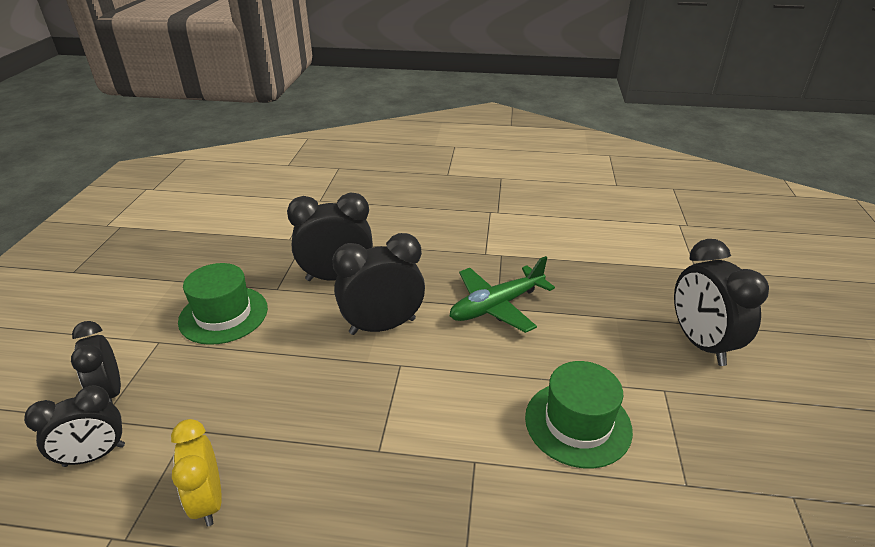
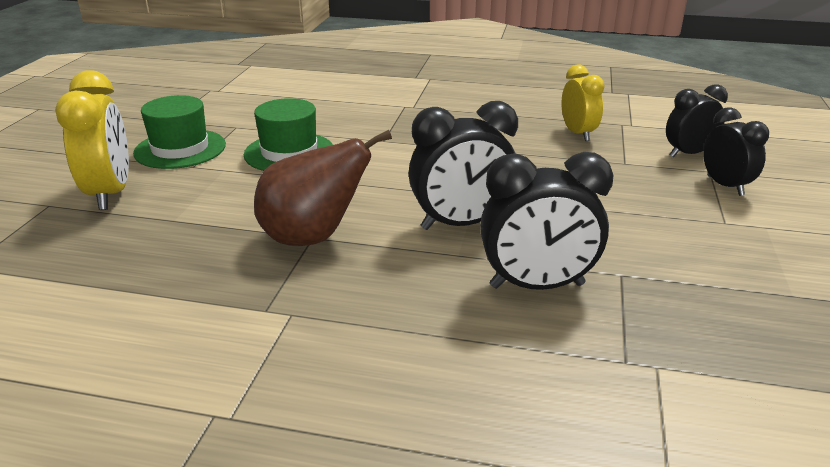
camera: 175 degrees left, 5 degrees down
(223, 315) = (671, 245): green hat -> green hat (180, 149)
(496, 306) = (313, 237): green plane -> brown pear
(700, 343) = (110, 193): black clock -> yellow clock

